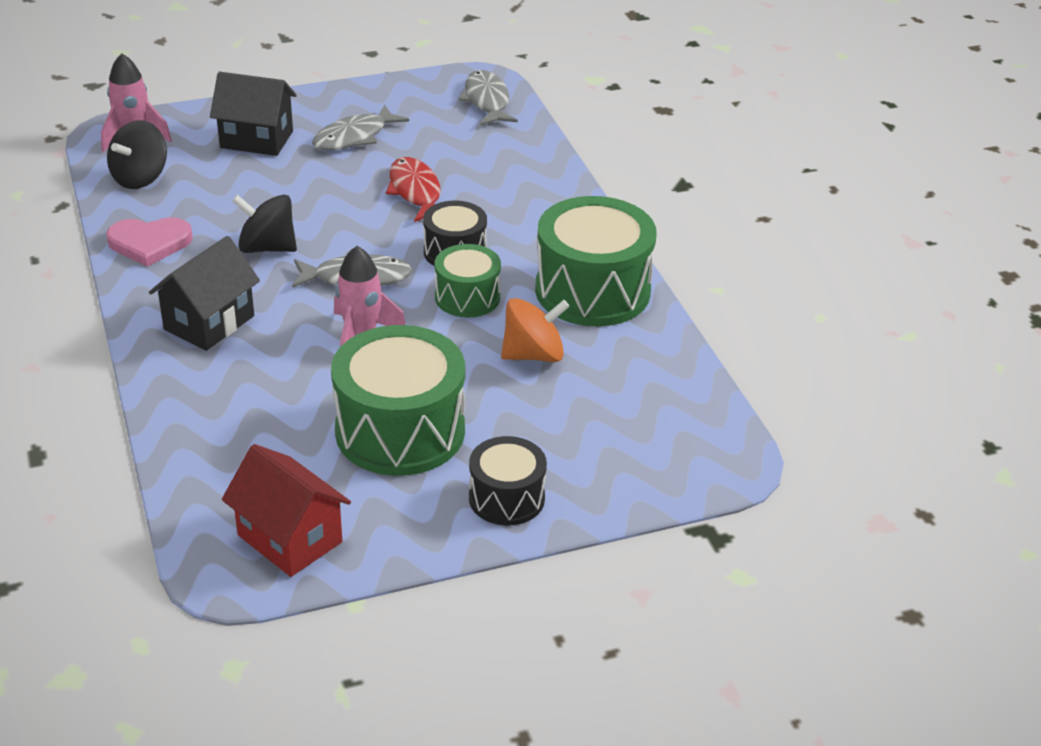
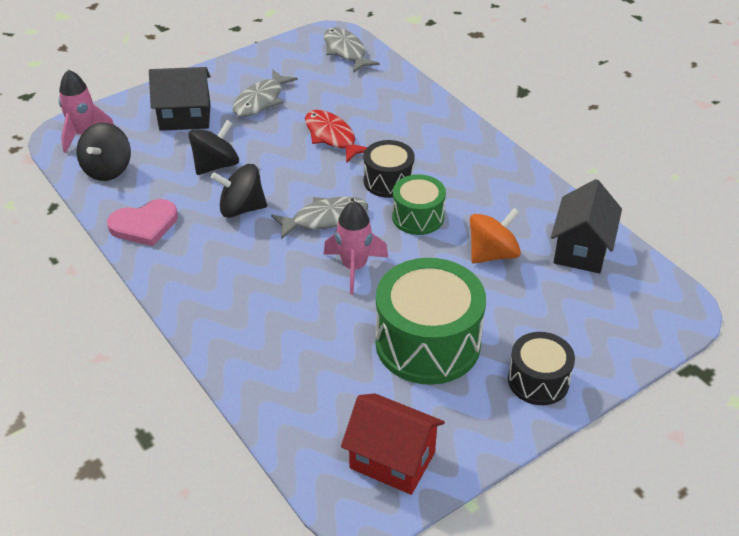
camera: 15 degrees left, 5 degrees up
(209, 323) = (229, 284): black house -> black house (581, 250)
(263, 197) = (216, 165): none -> black spinning top
(592, 291) = (506, 191): green drum -> none

